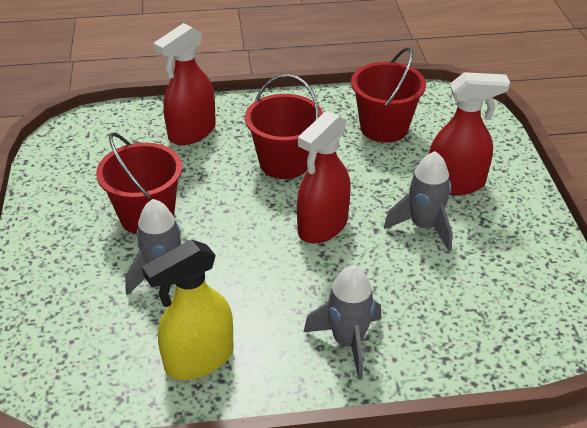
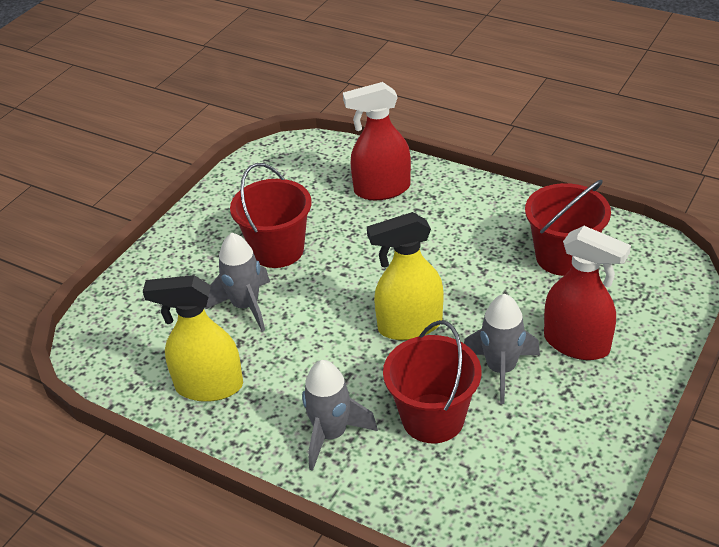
camera: 40 degrees right, 0 degrees up
(284, 162) = (434, 252): red bucket -> red bucket (433, 418)
(322, 226) = (409, 325): red spray bottle -> yellow spray bottle

